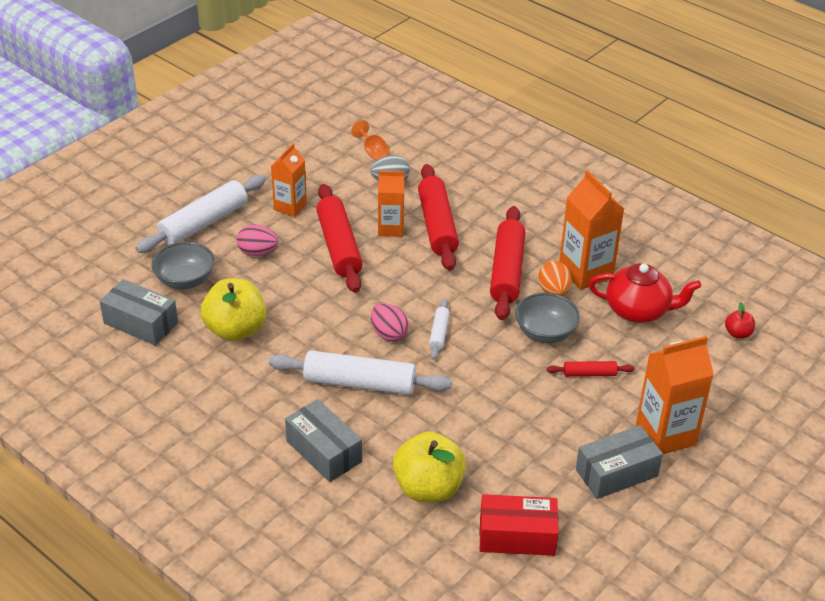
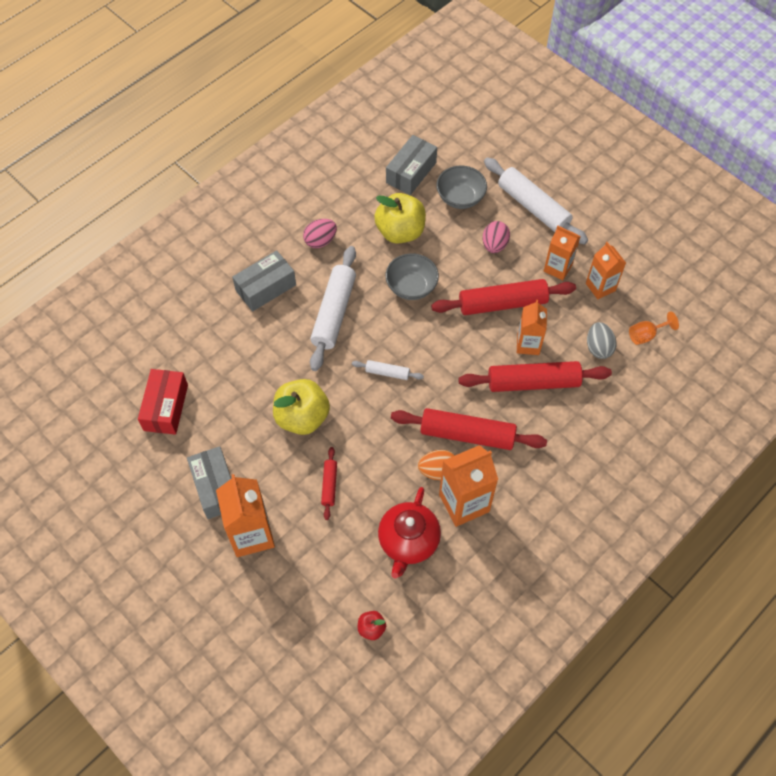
camera: 95 degrees right, 20 degrees up
(314, 178) = (600, 287): none -> orange carton
(389, 334) = (389, 336): pink egg -> pink egg (320, 241)
(428, 488) = (221, 353): yellow apple -> yellow apple (302, 417)
(545, 333) = (383, 456): grey bowl -> grey bowl (411, 286)

